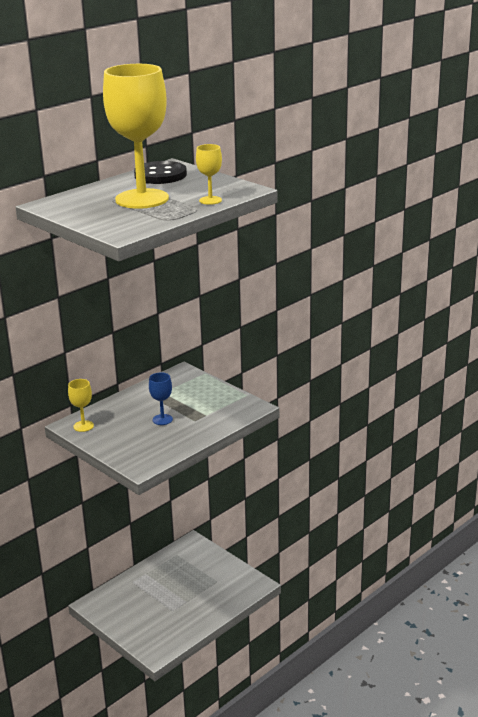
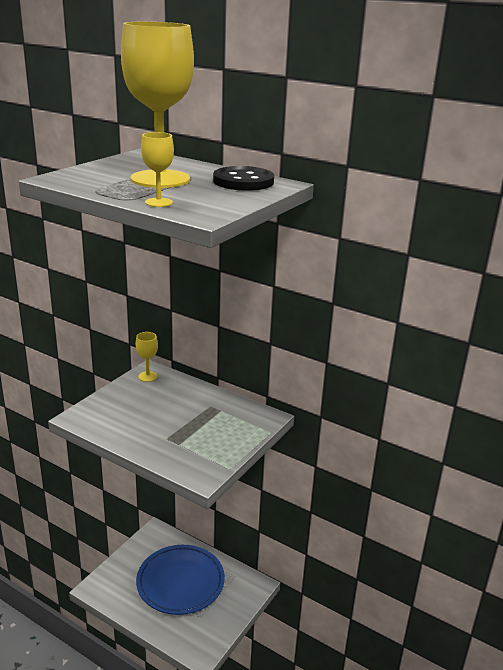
camera: 75 degrees right, 0 degrees up
(162, 419) = (165, 418): blue goblet -> none
(171, 590) = (180, 582): none -> blue plate

